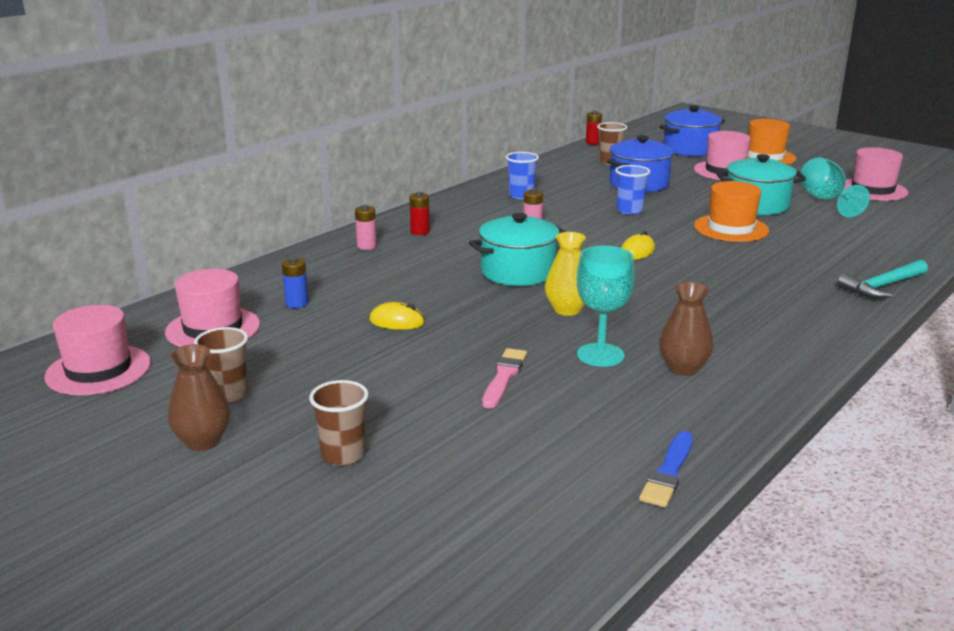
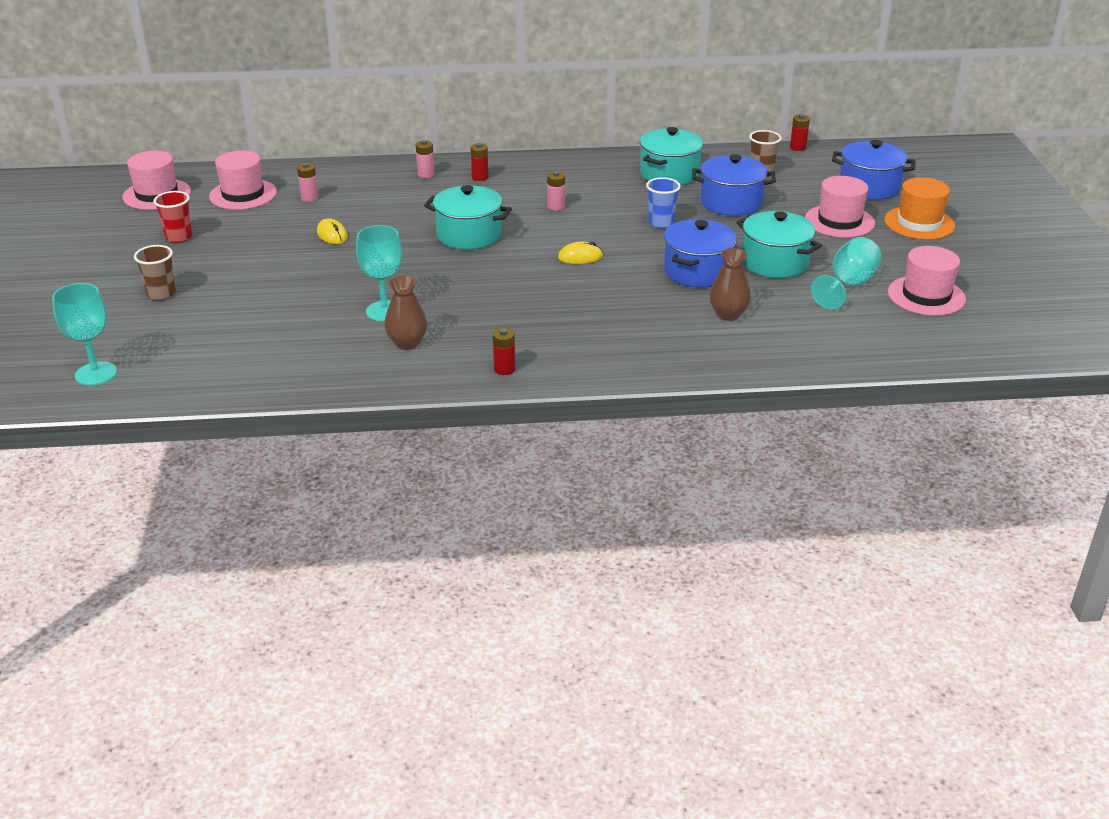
camera: 45 degrees right, 10 degrees up
(203, 441) = (127, 255): brown vase -> brown vase (728, 314)
(228, 395) = (179, 237): brown cup -> red cup
(297, 303) = (309, 198): blue battery -> pink battery
(469, 577) = (96, 374): none -> turquoise goblet
(504, 377) = (309, 295): pink brush -> none
(521, 195) = (614, 176): blue cup -> none
(555, 181) = (669, 174): none -> turquoise pot
(567, 310) = (435, 275): yellow vase -> none
(668, 472) = (265, 386): blue brush -> none
(731, 228) = (697, 271): orange hat -> blue pot
(796, 347) = (504, 369): none -> red battery
(882, 286) = (680, 367): turquoise hammer -> none

